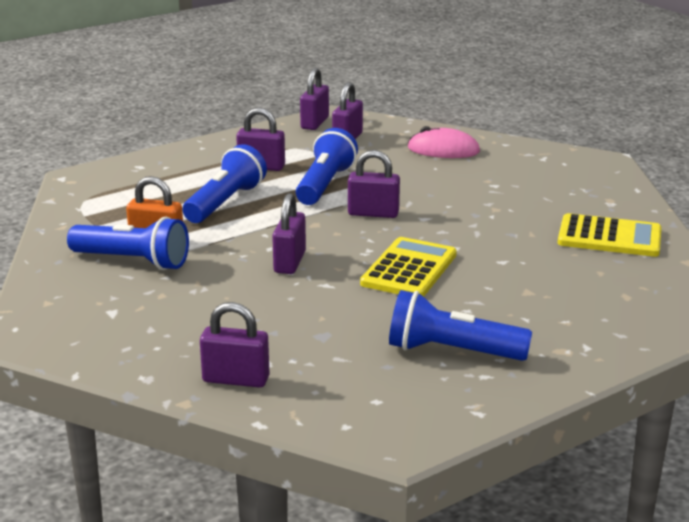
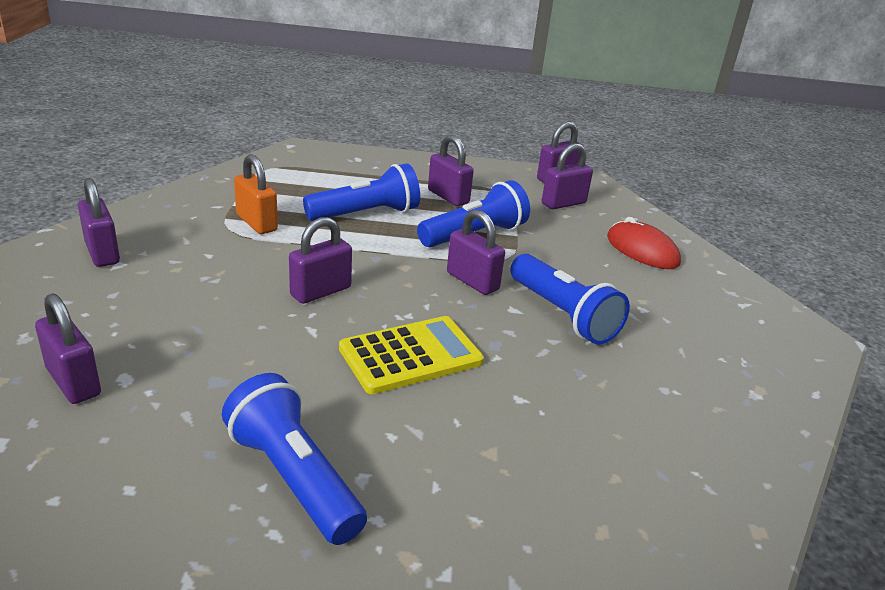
camera: 35 degrees right, 5 degrees up
(83, 311) = (102, 253): none -> purple padlock
(133, 261) = (212, 230): blue flashlight -> blue flashlight (563, 314)
(443, 150) = (642, 250): pink mouse -> red mouse
(609, 237) = (693, 437): yellow calculator -> none

